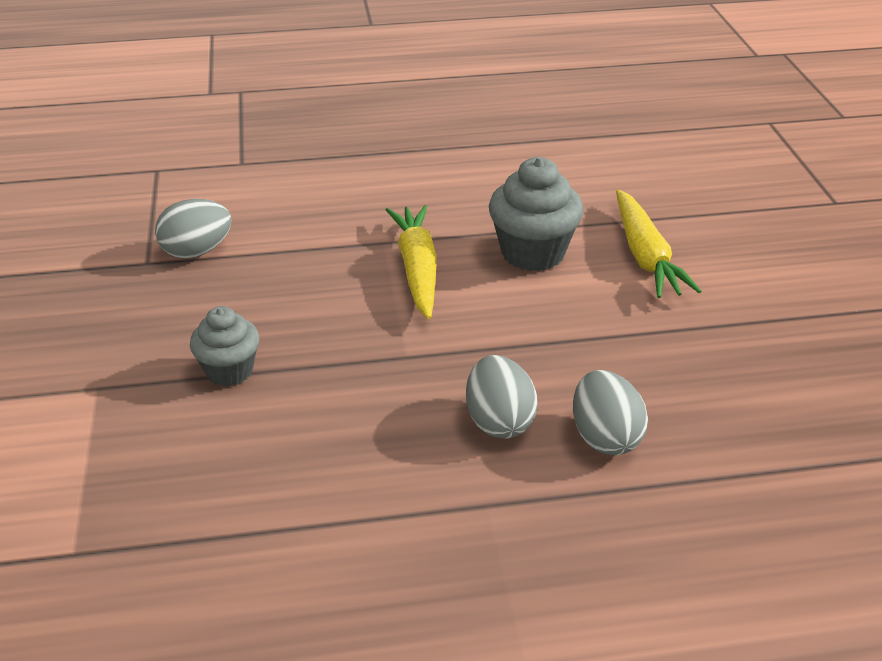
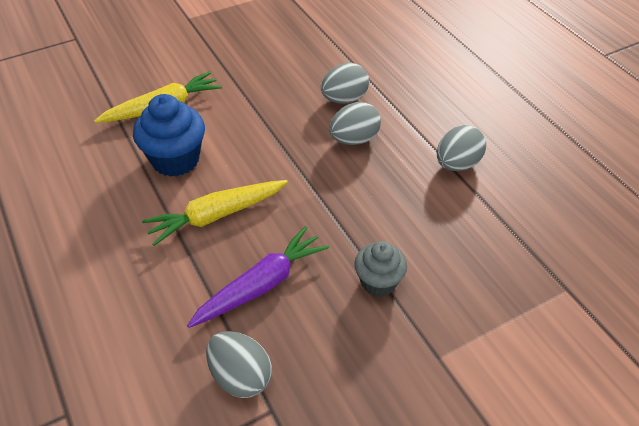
camera: 110 degrees left, 10 degrees up
(293, 283) = (261, 285): none -> purple carrot
(382, 526) = (457, 164): none -> grey egg
(532, 253) = (175, 160): grey cupcake -> blue cupcake

